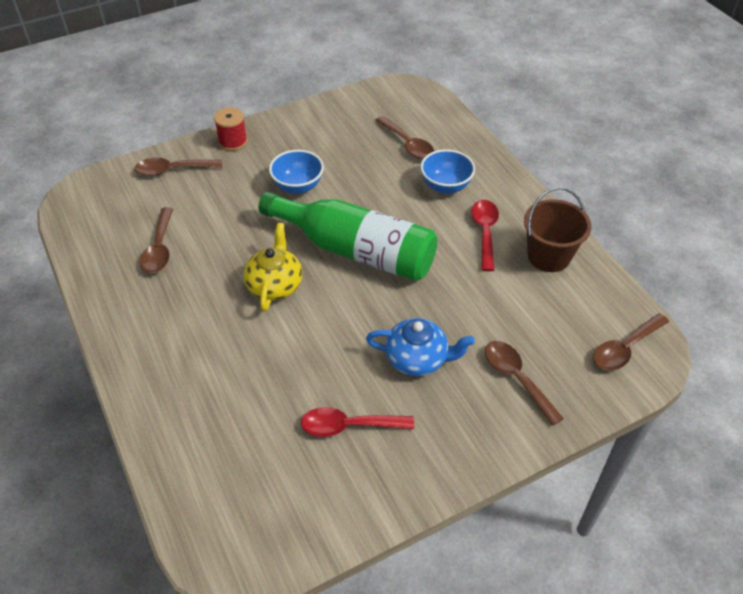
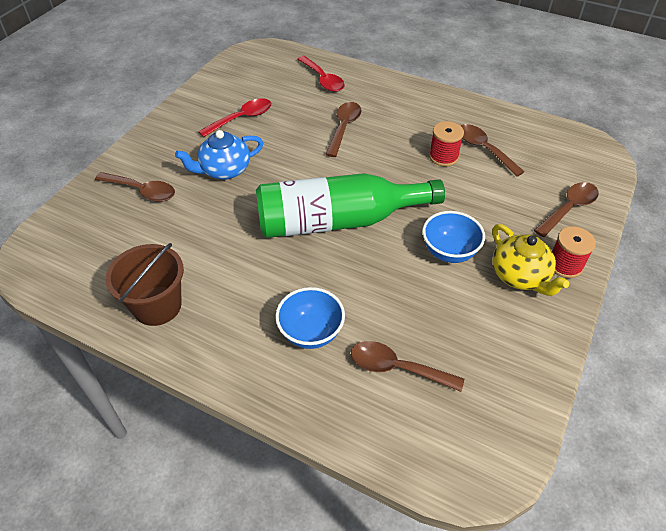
camera: 145 degrees right, 0 degrees up
(202, 260) = (443, 157): none -> red spool
(275, 285) = (372, 166): yellow teapot -> yellow teapot (520, 276)
(485, 232) = (235, 299): red spoon -> red spoon (323, 79)
(625, 349) = (56, 252): brown spoon -> brown spoon (344, 128)

